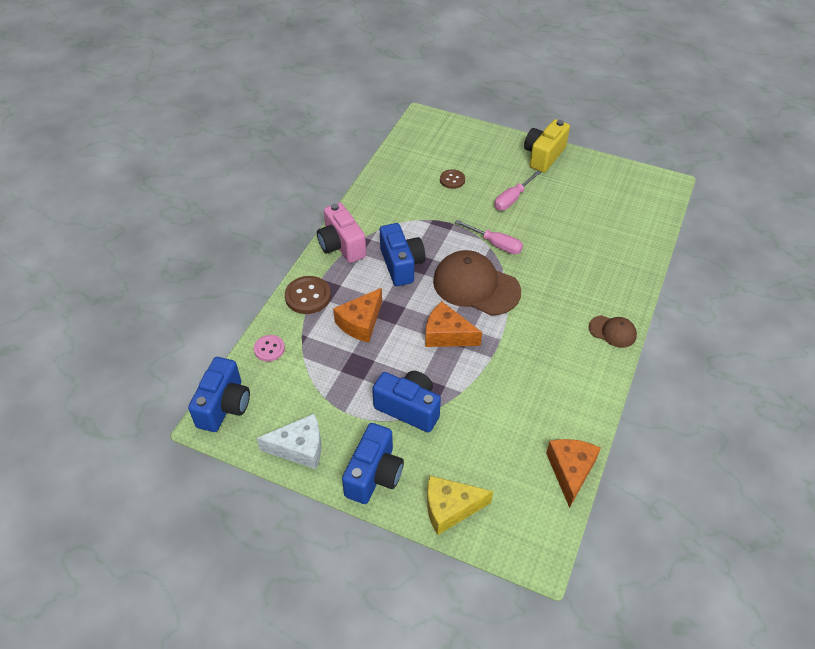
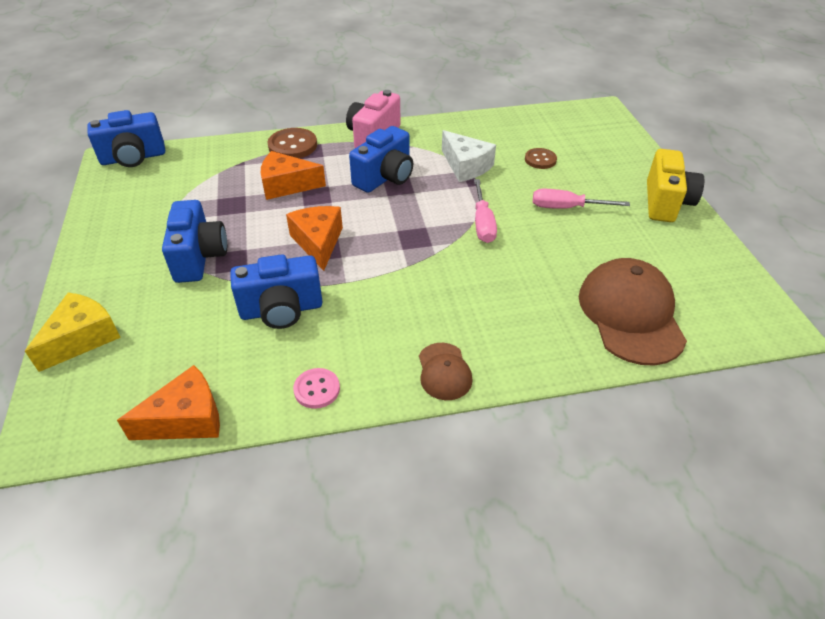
camera: 55 degrees right, 5 degrees down
(269, 349) = (213, 152): pink button -> pink button (317, 389)
(299, 448) = (109, 213): white cheese -> white cheese (465, 166)
(374, 475) = (100, 269): blue camera -> blue camera (281, 310)
(450, 508) = (82, 338): yellow cheese -> yellow cheese turned 75 degrees clockwise
(476, 286) = (406, 234): brown cap -> brown cap (630, 314)
(543, 156) = (665, 202): yellow camera -> yellow camera turned 105 degrees clockwise

